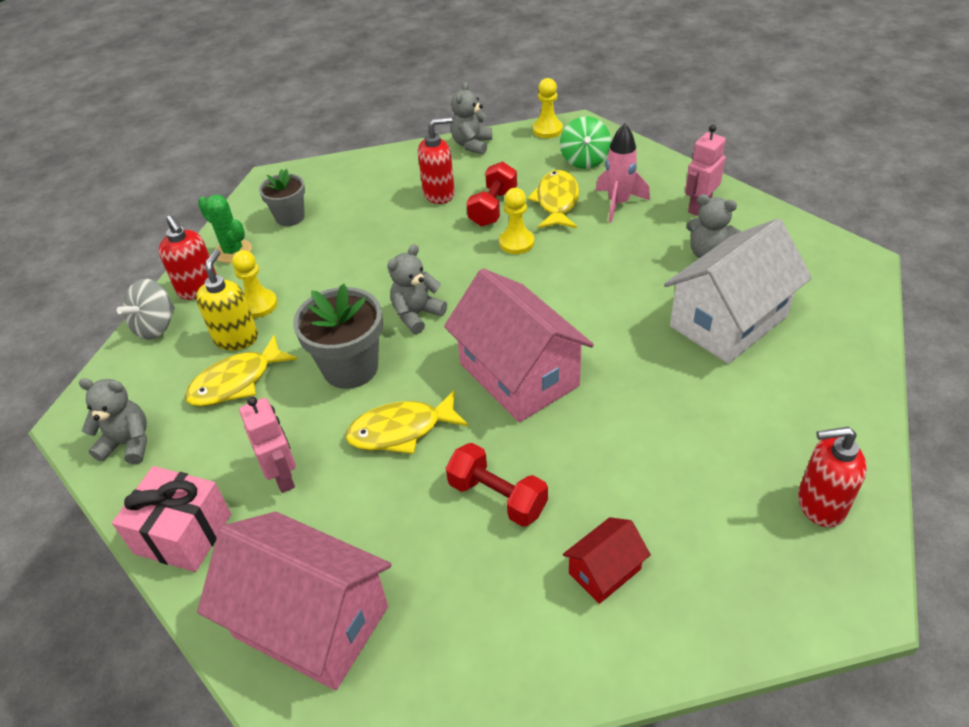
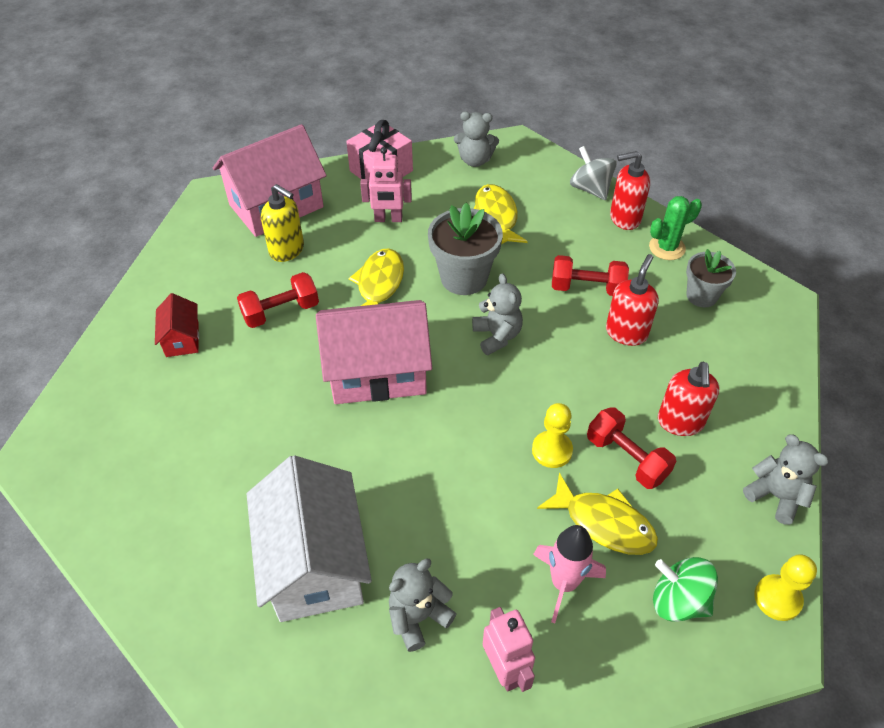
camera: 115 degrees right, 5 degrees up
(128, 443) = (475, 160): grey teddy bear -> grey teddy bear turned 60 degrees clockwise
(236, 338) = (545, 226): yellow soap dispenser -> yellow soap dispenser (287, 250)
(259, 305) = (578, 247): yellow pawn -> none
(317, 281) = (587, 288): none -> red dumbbell
(820, 505) = (105, 489): red soap dispenser -> red soap dispenser (626, 332)

